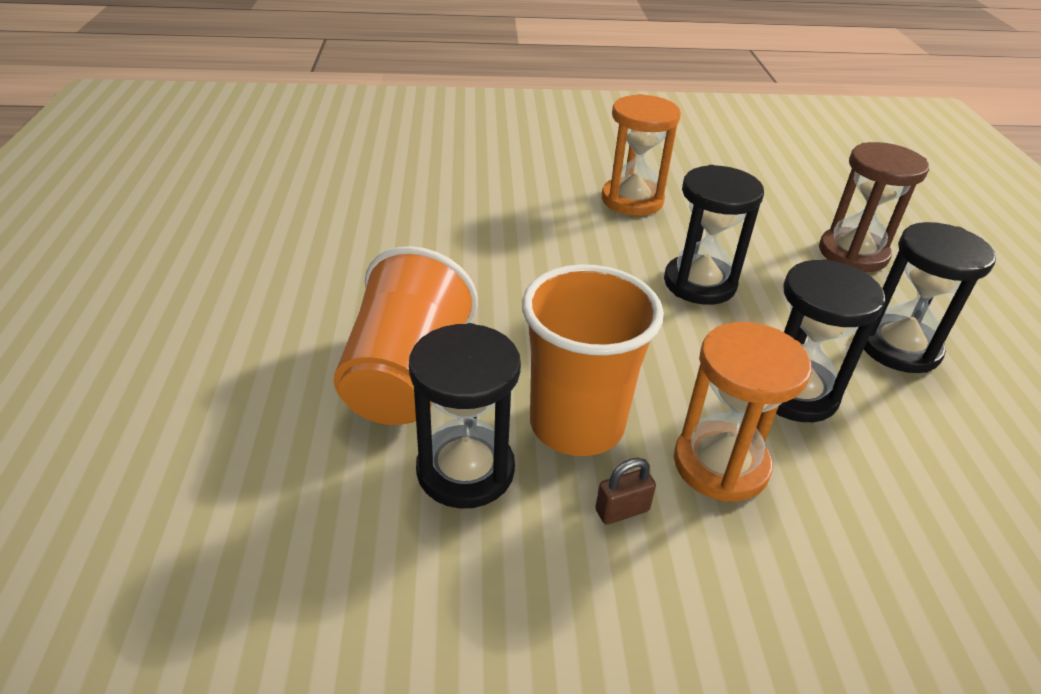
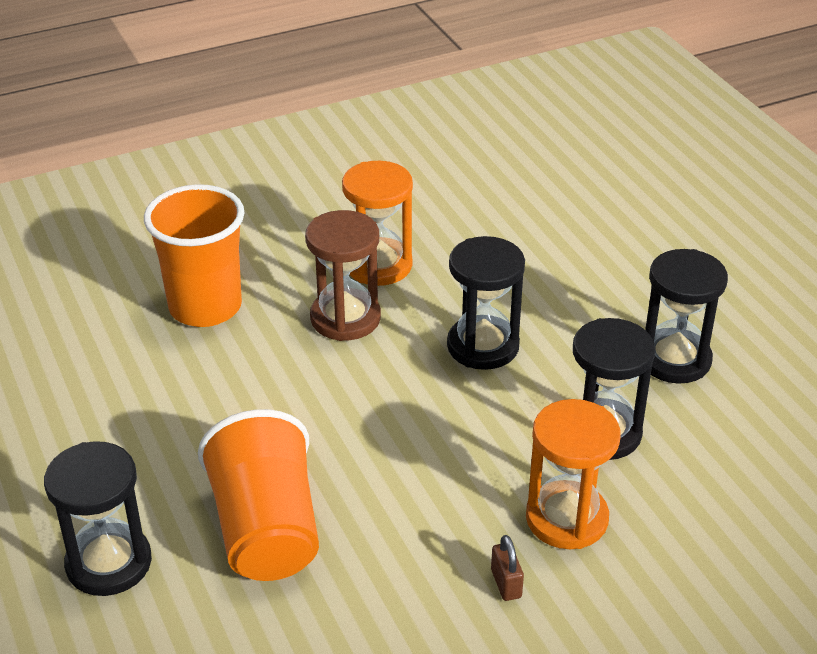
camera: 20 degrees left, 0 degrees up
(465, 470) = (365, 595): black hourglass -> black hourglass (109, 563)
(576, 425) = (437, 524): orange cup -> orange cup (205, 307)
(622, 510) = (506, 583): brown padlock -> brown padlock turned 60 degrees counterclockwise
(853, 253) = (608, 268): brown hourglass -> brown hourglass (345, 318)

